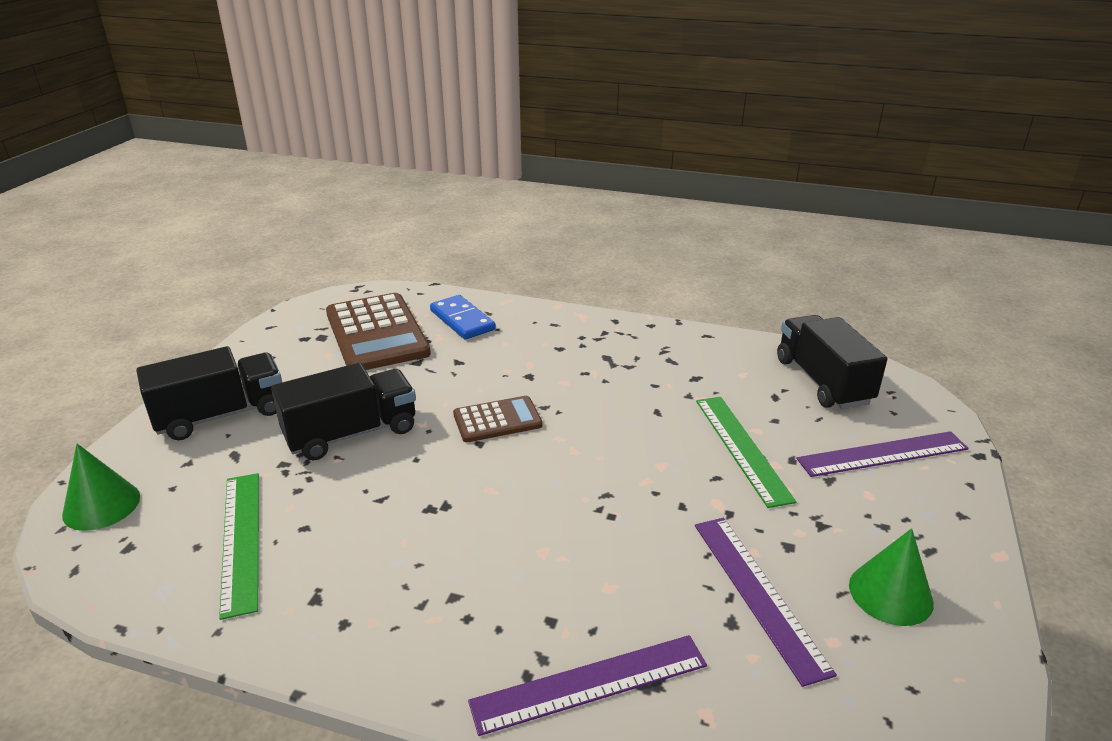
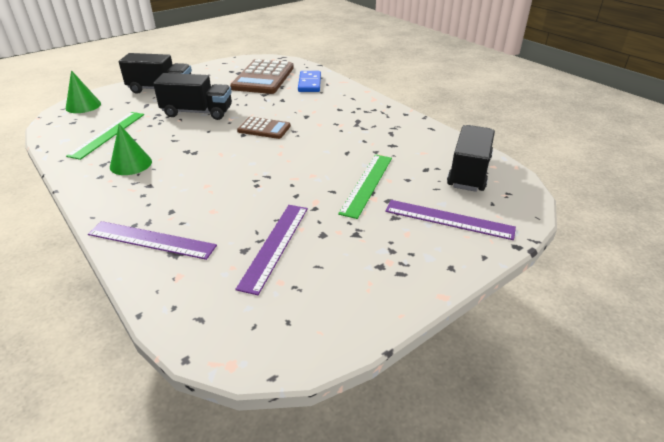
camera: 35 degrees right, 5 degrees up
(890, 593) = (344, 279): green cone -> green cone (131, 164)

